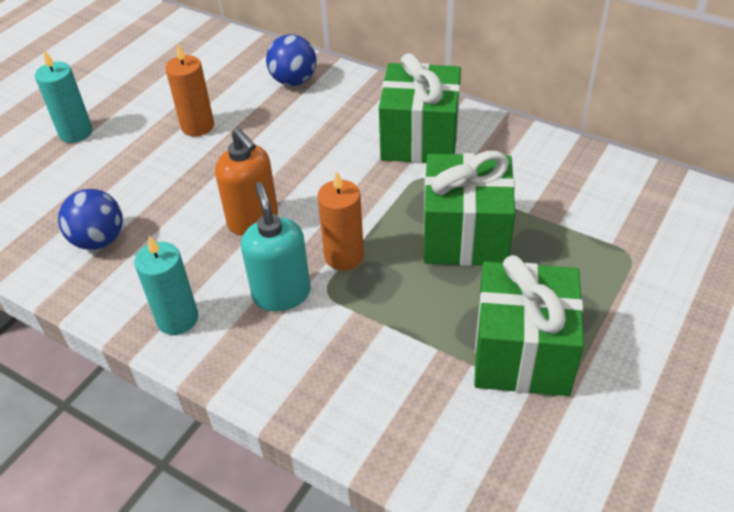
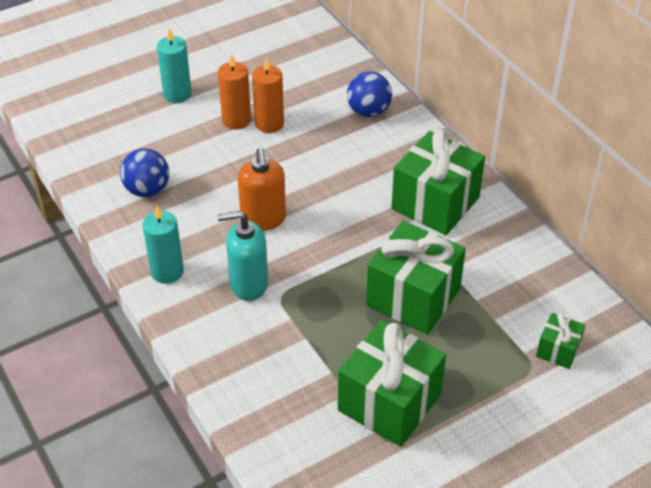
camera: 25 degrees right, 0 degrees up
(281, 294) = (248, 284): turquoise soap dispenser -> turquoise soap dispenser turned 105 degrees counterclockwise
(344, 256) = (311, 275): orange candle -> orange candle (236, 120)
(640, 228) = (558, 350): none -> green gift

